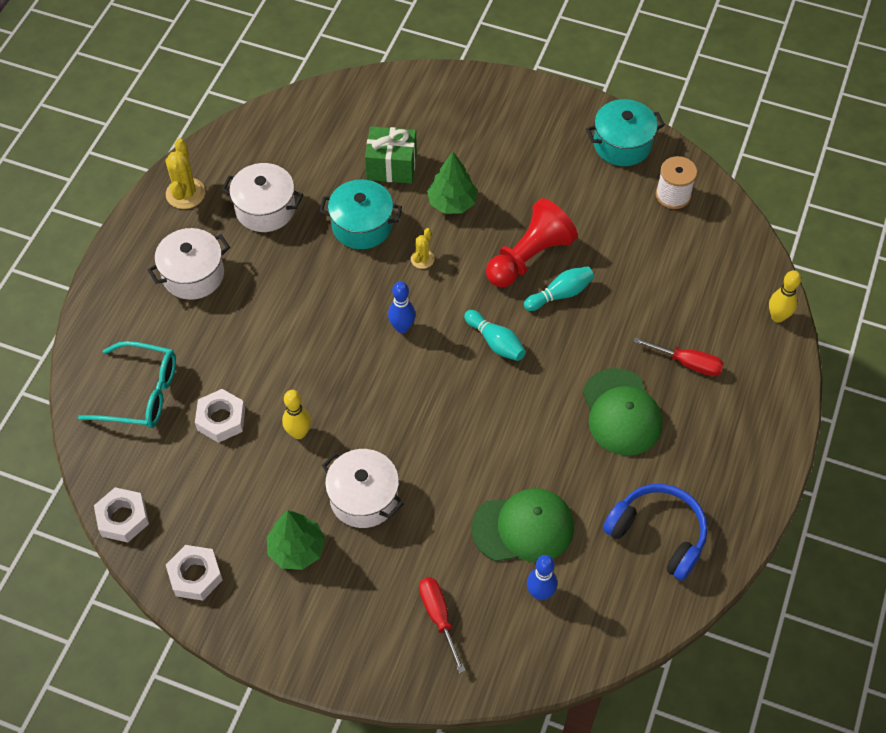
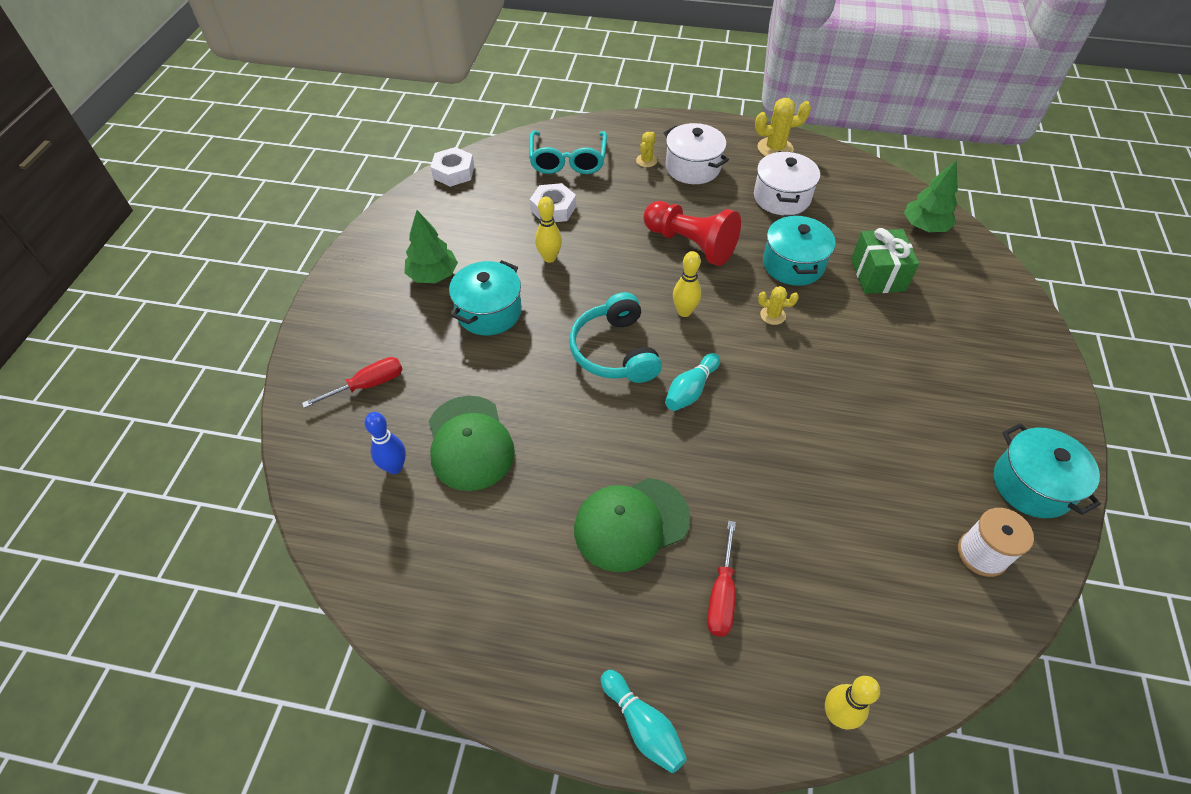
camera: 80 degrees right, 5 degrees down
(167, 316) = (646, 161): none -> yellow cactus
(195, 575) = (405, 219): white nut -> none
(363, 498) = (489, 312): white pot -> turquoise pot
(402, 327) = (684, 312): blue bowling pin -> yellow bowling pin
(439, 394) = (614, 351): none -> turquoise headphones
(452, 203) = (855, 329): green tree -> green tree (924, 226)
(529, 257) = (814, 406): red pawn -> red pawn (690, 244)
(560, 294) = (775, 443): turquoise bowling pin -> turquoise bowling pin (643, 726)
(658, 534) = (473, 580): blue headphones -> none

